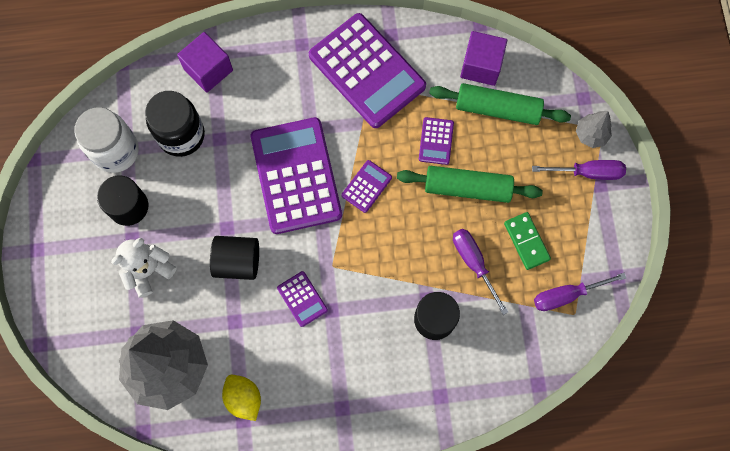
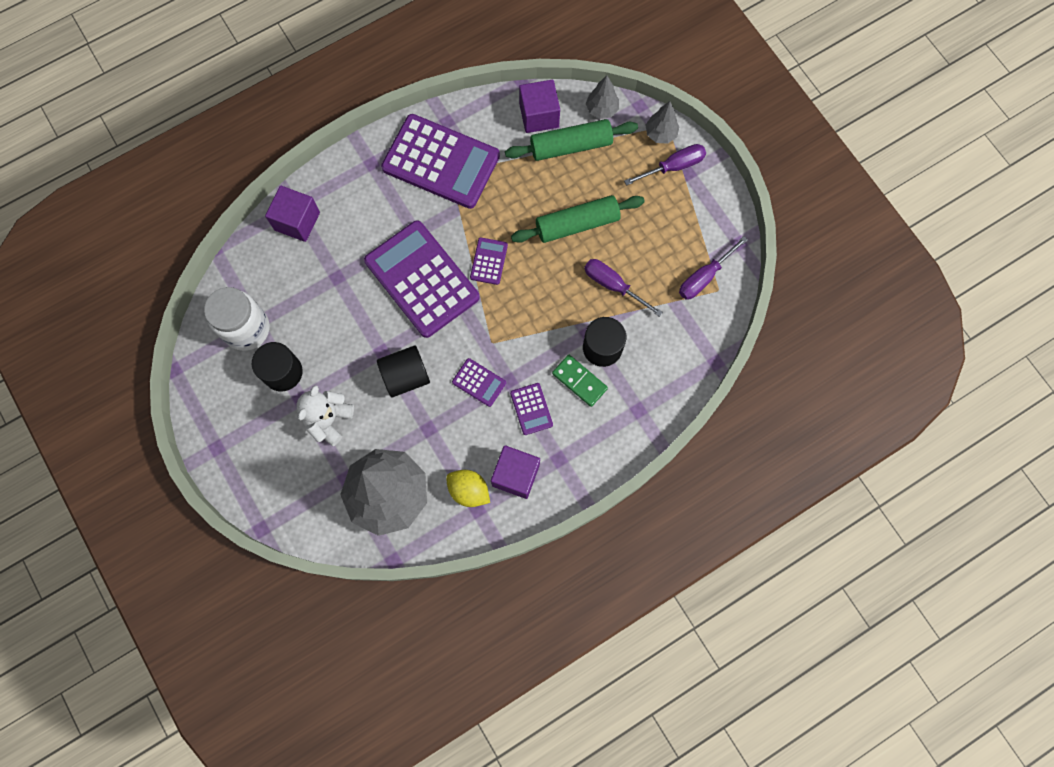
camera: 25 degrees left, 0 degrees up
(181, 135) = (300, 289): black jar -> none
(294, 404) = (515, 475): none -> purple cube
(436, 141) = (530, 196): purple calculator -> purple calculator (531, 409)
(526, 241) = (649, 247): green domino -> green domino (579, 381)
(544, 86) = (601, 109): none -> grey tree

